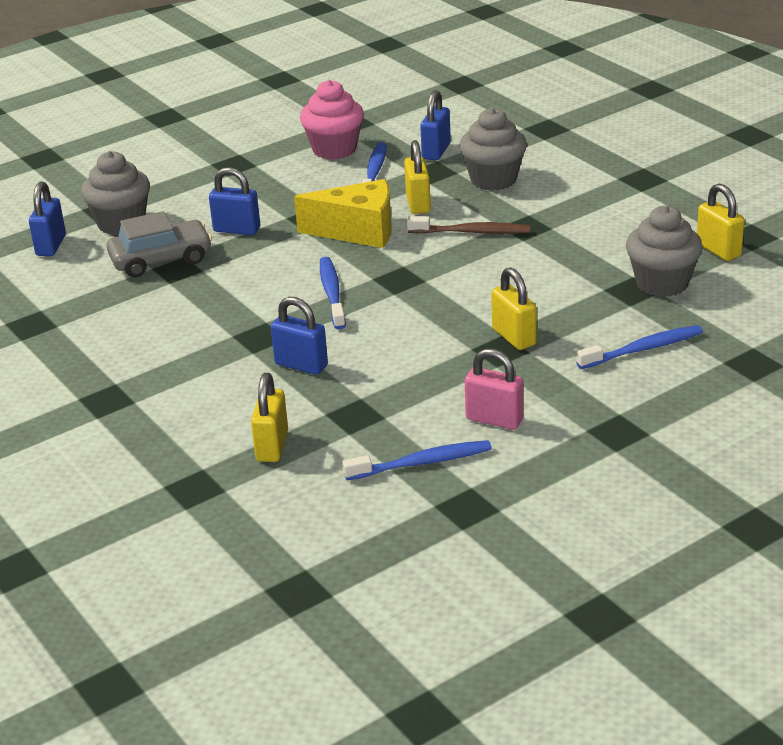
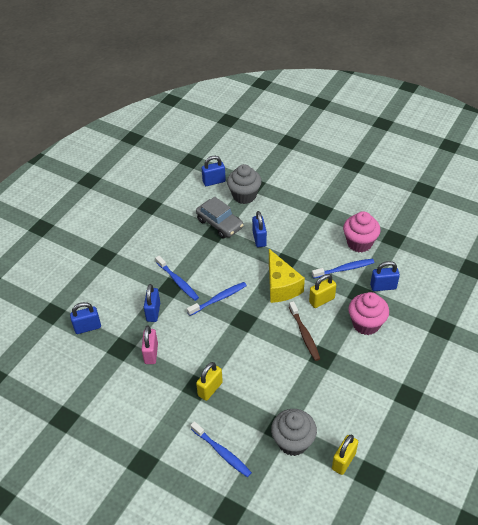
camera: 65 degrees right, 15 degrees up
(272, 446) = (88, 327): yellow padlock -> blue padlock
(421, 463) = (92, 388): blue toothbrush -> blue toothbrush (178, 281)
(493, 180) = (366, 324): grey cupcake -> pink cupcake
(494, 419) = (135, 405): pink padlock -> pink padlock (151, 353)

